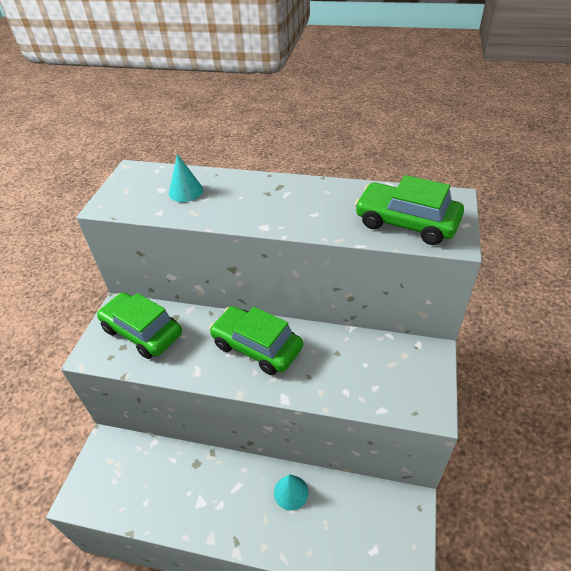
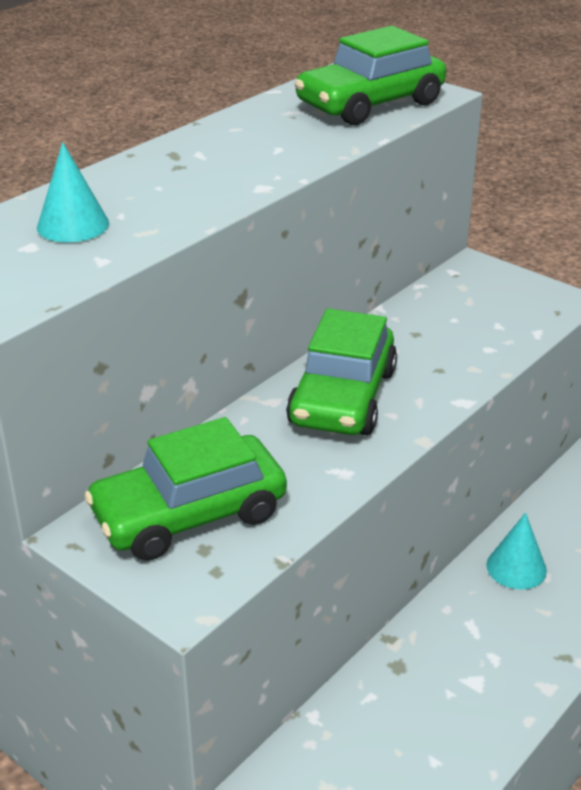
camera: 65 degrees left, 10 degrees down
(257, 347) = (343, 397): green car -> green car turned 45 degrees counterclockwise

